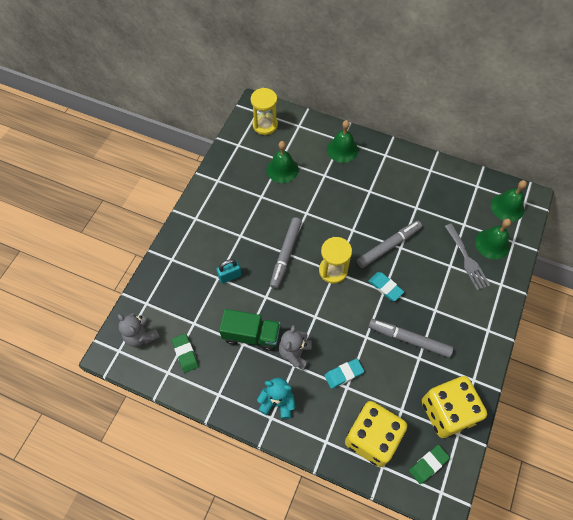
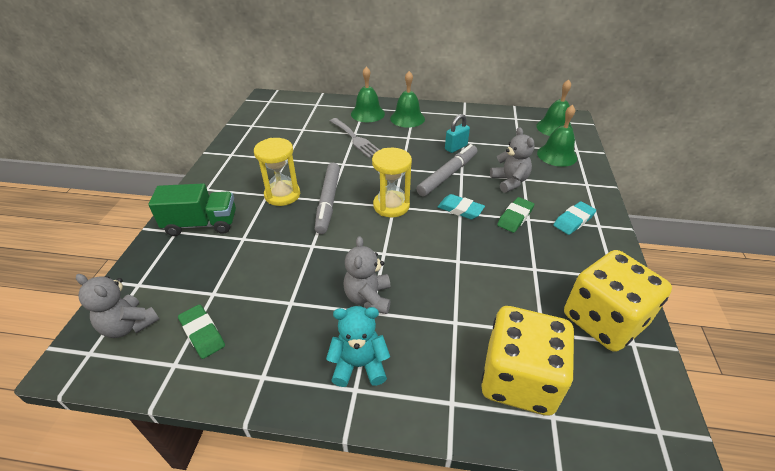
camera: 15 degrees left, 20 degrees down
(230, 276) = (259, 234): turquoise padlock -> turquoise padlock (456, 147)
(251, 335) = (301, 290): green truck -> green truck (201, 224)
(265, 125) = (279, 108): yellow hourglass -> yellow hourglass (282, 195)
(282, 169) = (306, 136): green bell -> green bell (407, 118)
(343, 374) = (445, 307): turquoise eraser -> turquoise eraser (573, 220)
(409, 339) = (512, 252): grey marker -> none
(428, 464) = (617, 395): green eraser -> green eraser (515, 217)
(437, 266) = (509, 182): none -> grey teddy bear
(467, 259) = (538, 171): grey fork -> grey fork (355, 139)

